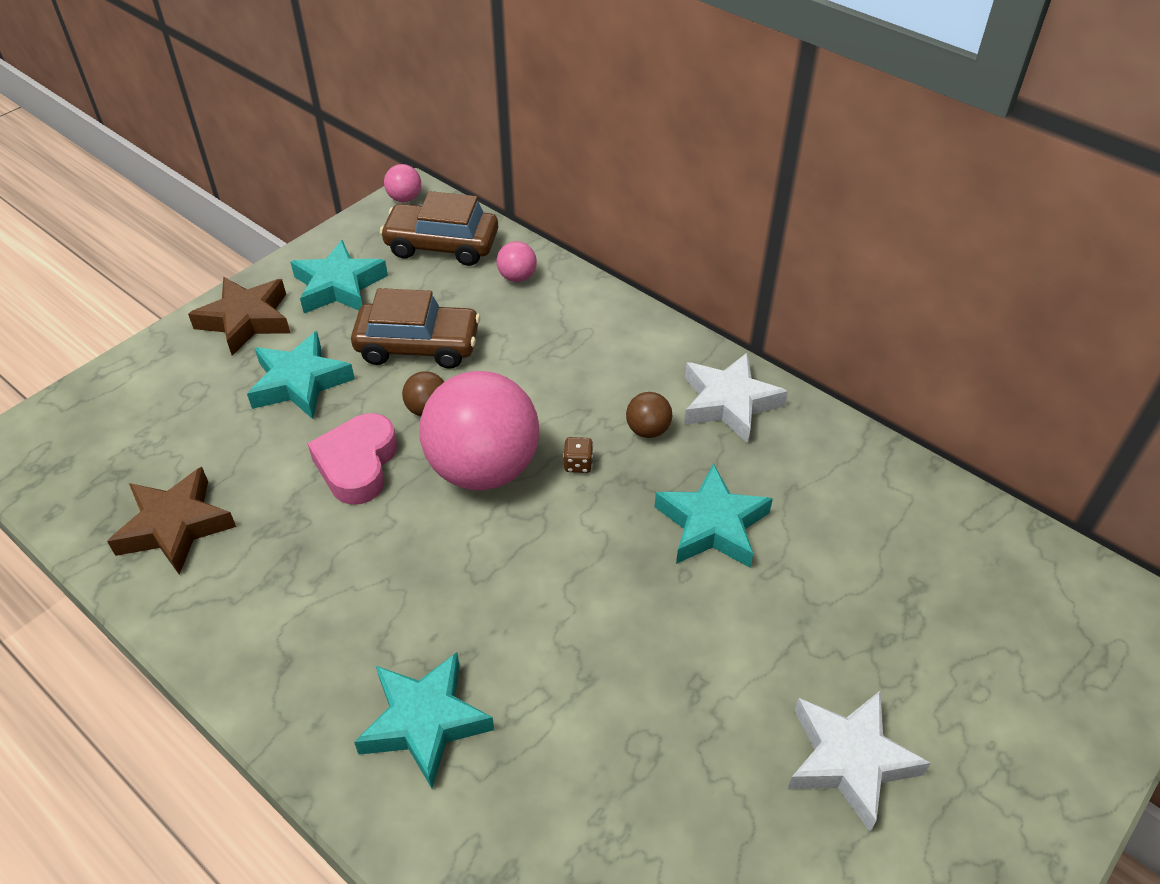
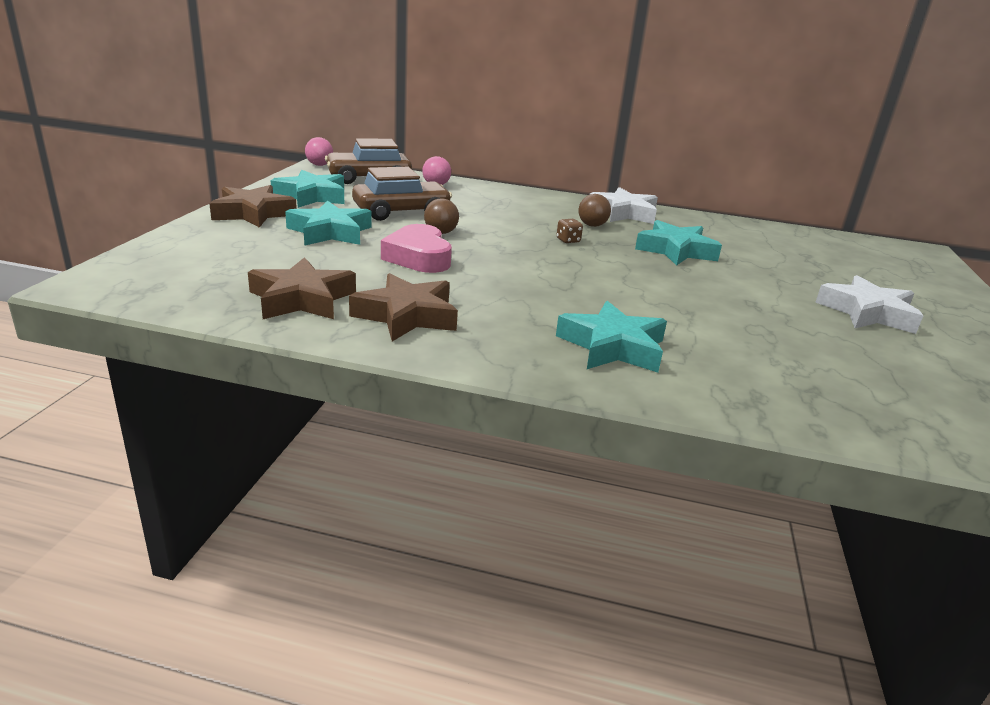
camera: 30 degrees left, 20 degrees down
(253, 589) = (406, 316): none -> brown star
(483, 469) = (510, 249): pink ball -> none

